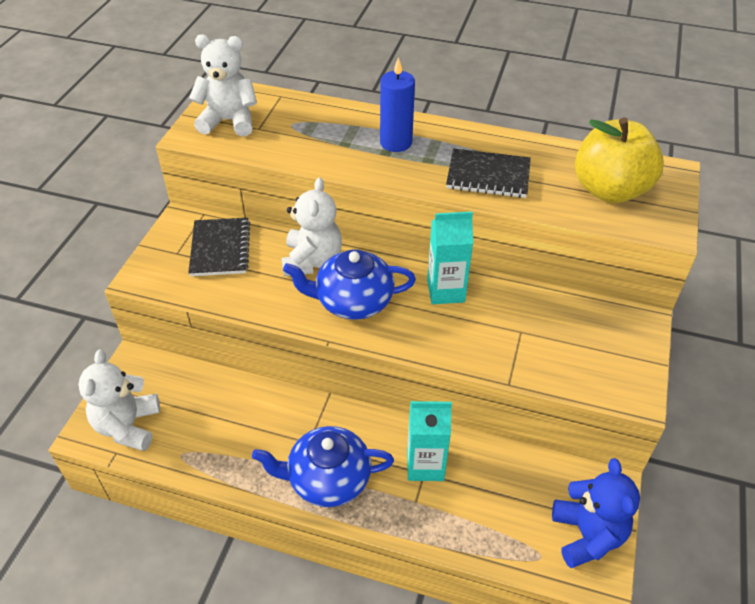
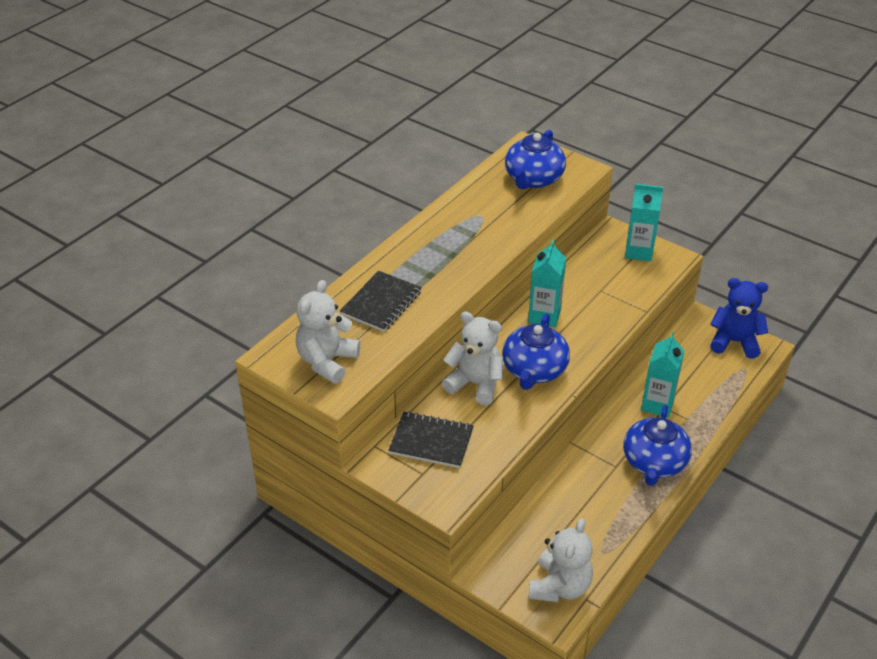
camera: 70 degrees left, 5 degrees down
(128, 426) = (559, 586): white teddy bear -> white teddy bear turned 90 degrees counterclockwise
(396, 143) = (419, 266): blue candle -> none
(488, 176) = (488, 230): black notebook -> black notebook (381, 303)
(609, 190) = (533, 179): yellow apple -> blue teapot
(620, 355) = (639, 251): none -> turquoise carton

